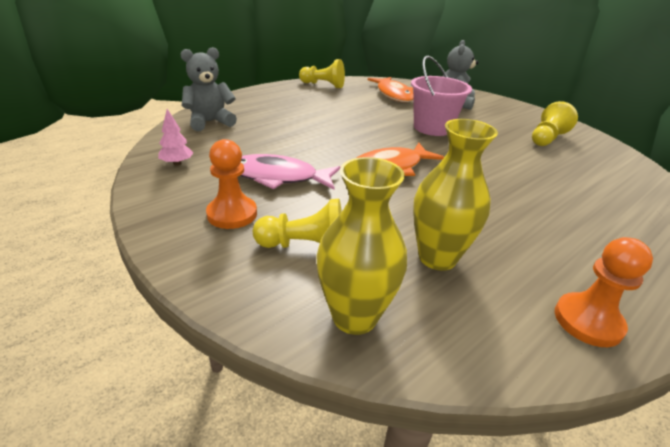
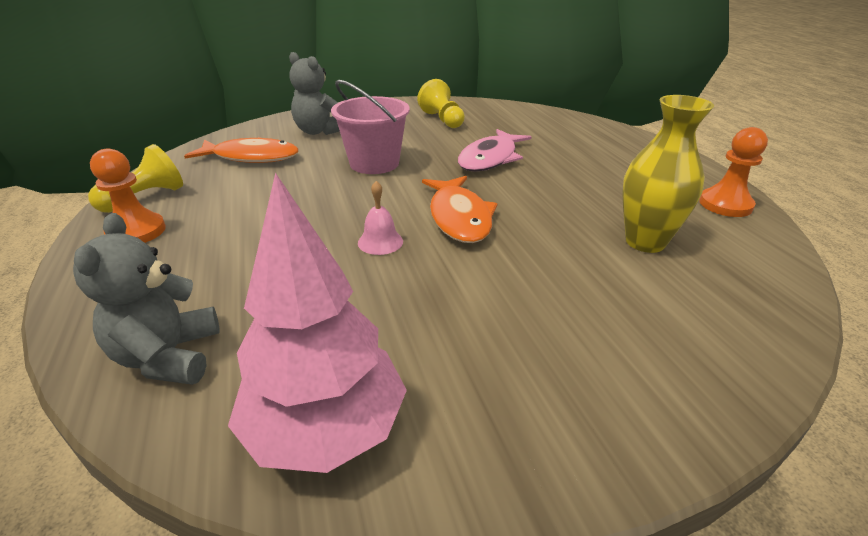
camera: 65 degrees left, 0 degrees up
(177, 163) = (326, 429): pink tree -> pink tree, size x2.35
(232, 214) = (532, 377): orange pawn -> orange pawn (136, 231)
(278, 177) = (441, 310): pink fish -> pink fish (490, 159)
(304, 246) = (620, 323): yellow pawn -> none
(335, 148) = (380, 242): none -> pink bell
(354, 316) = (742, 316): yellow vase -> none

